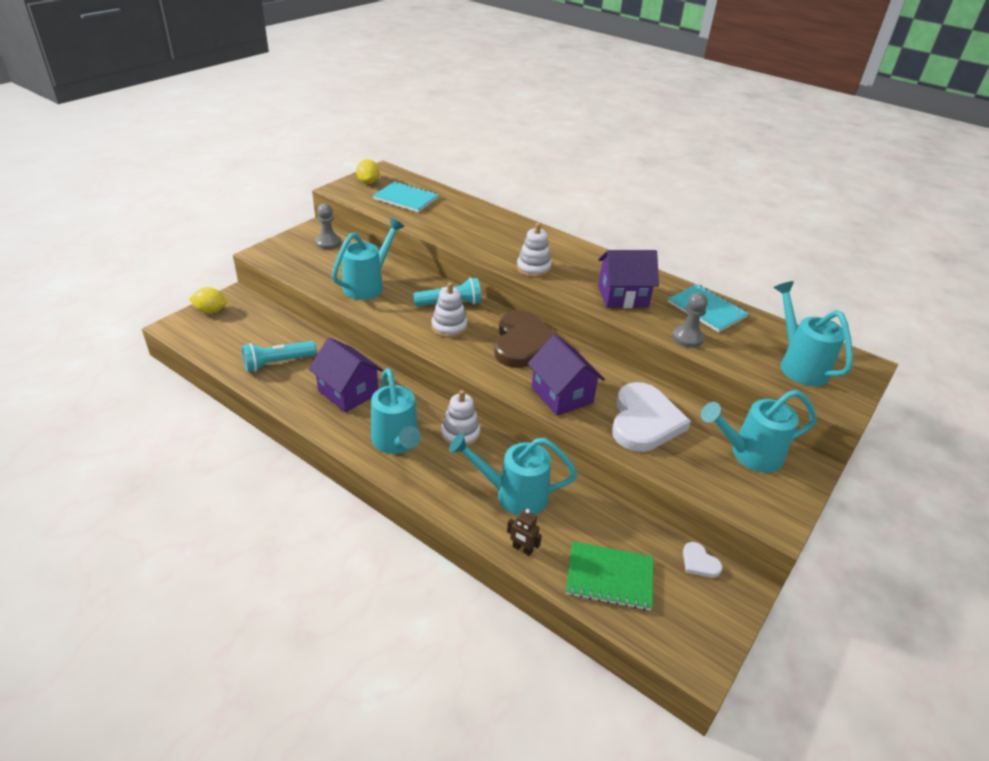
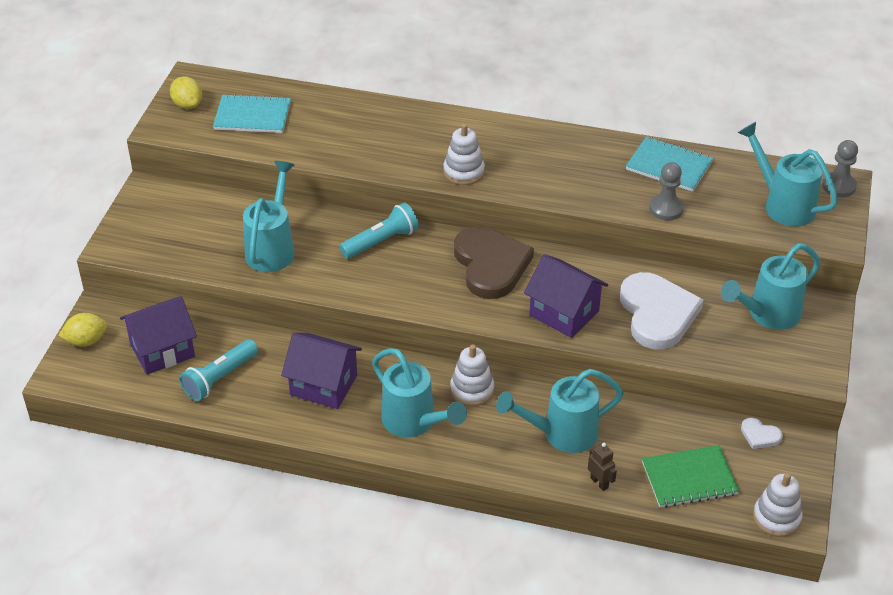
camera: 20 degrees left, 5 degrees up
(328, 243) = (180, 204): grey pawn -> grey pawn (839, 186)
(449, 327) = (400, 272): white stacking toy -> white stacking toy (776, 518)
(522, 549) = (599, 482): brown robot -> brown robot turned 135 degrees counterclockwise
(622, 296) = (577, 177): purple house -> purple house (162, 350)

